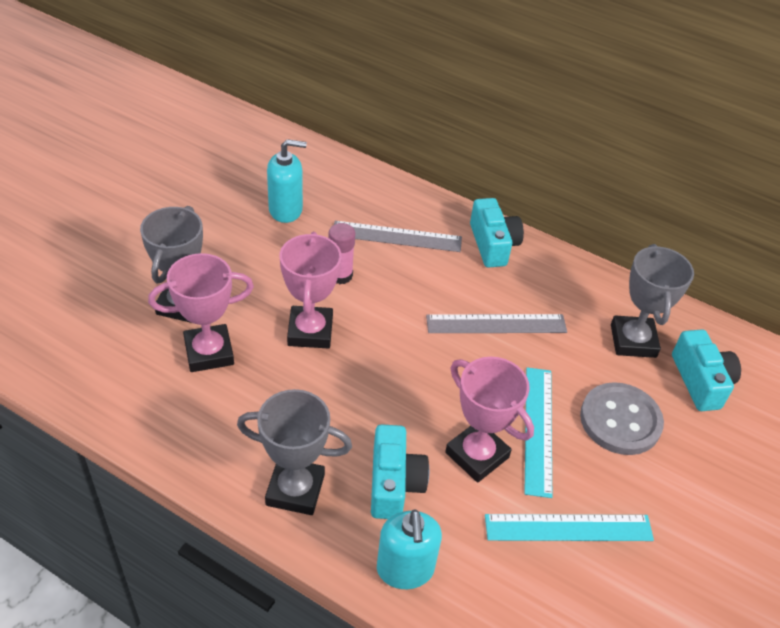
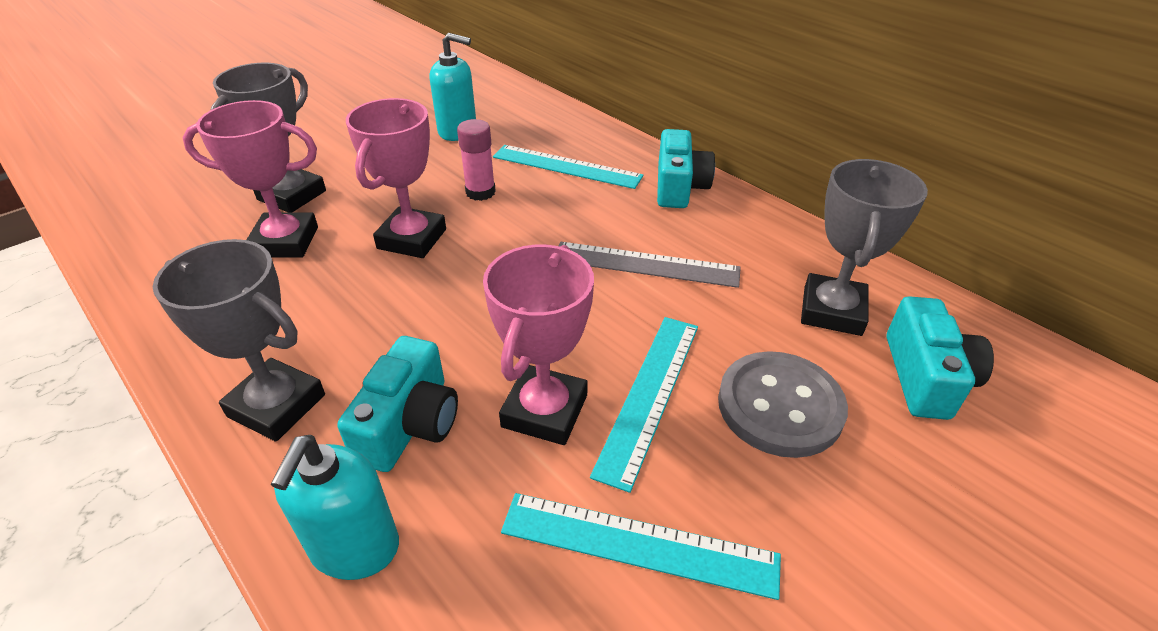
camera: 20 degrees right, 5 degrees down
(397, 237) = (566, 166): grey ruler -> turquoise ruler
(477, 455) = (544, 411): pink trophy -> pink trophy turned 45 degrees clockwise

